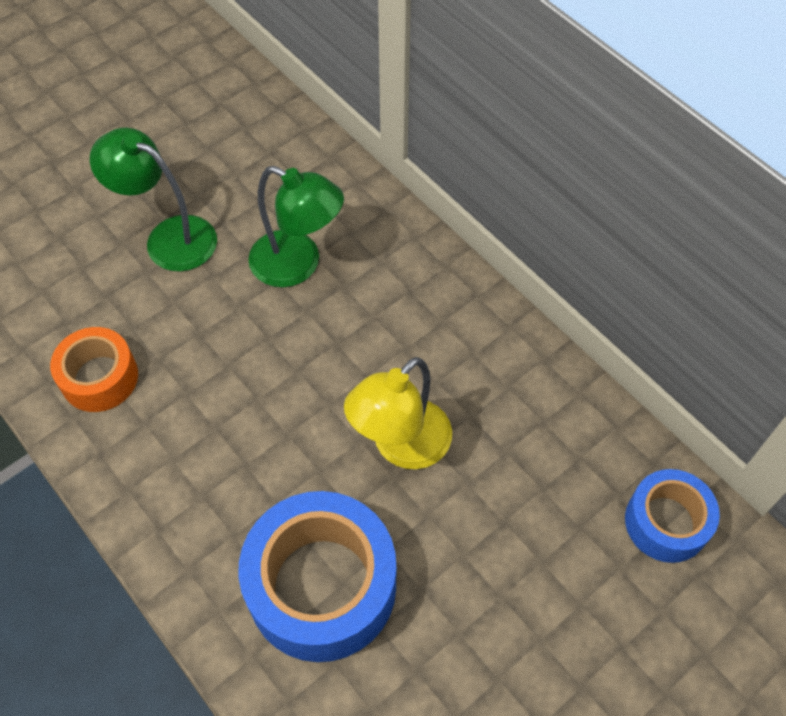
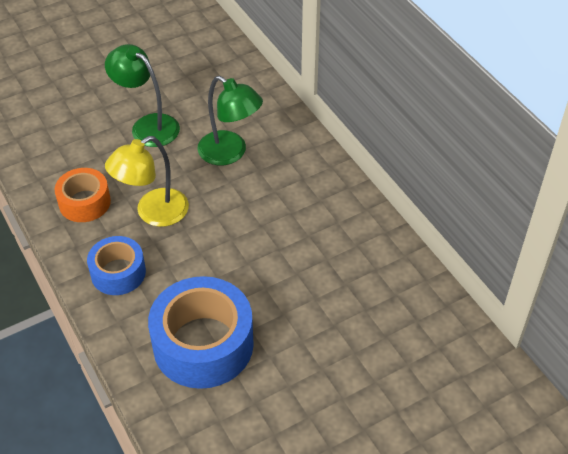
camera: 10 degrees right, 10 degrees down
(401, 446) = (275, 270): yellow lamp -> yellow lamp (153, 213)
(666, 522) = (446, 341): blue tape -> blue tape (118, 273)

